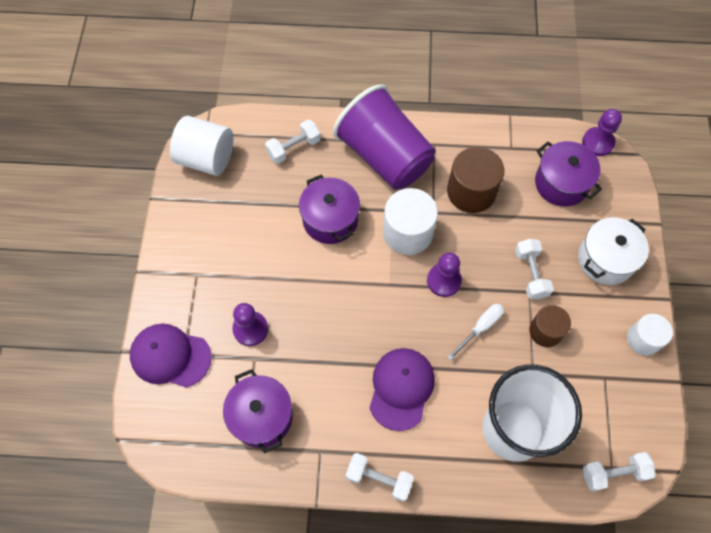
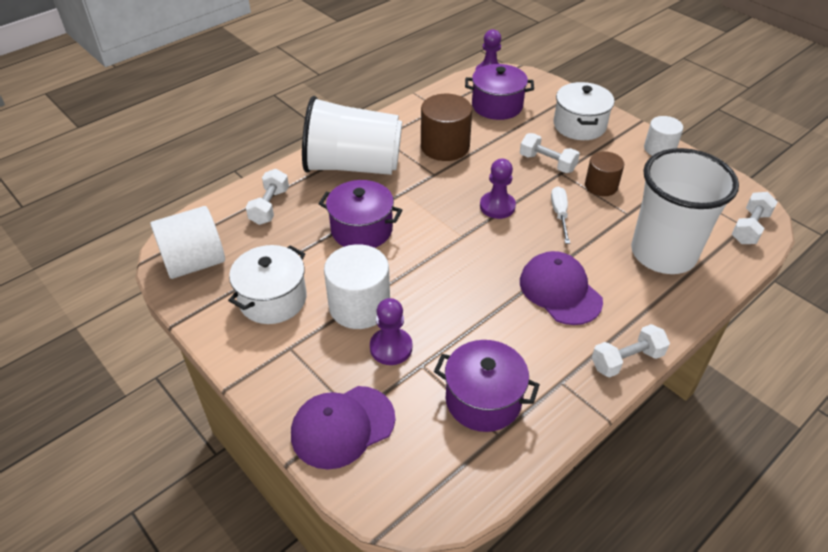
camera: 45 degrees left, 20 degrees down
(222, 229) = (273, 299): none -> white pot
(384, 156) = (353, 166): purple cup -> white cup
(408, 232) = (432, 197): white cylinder -> white cylinder (359, 306)

